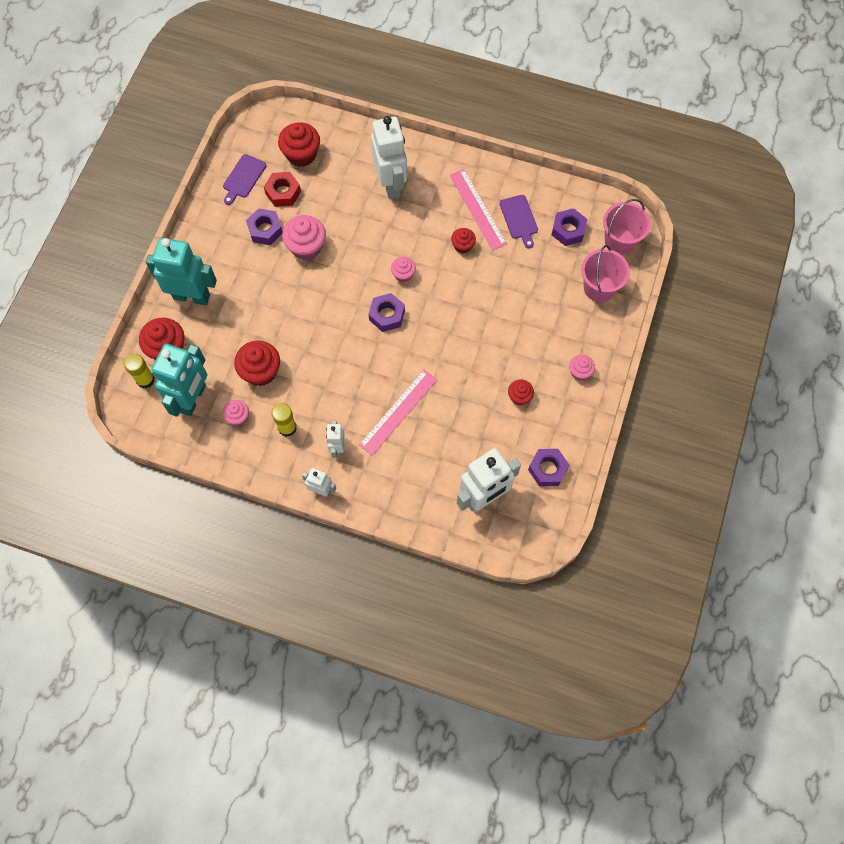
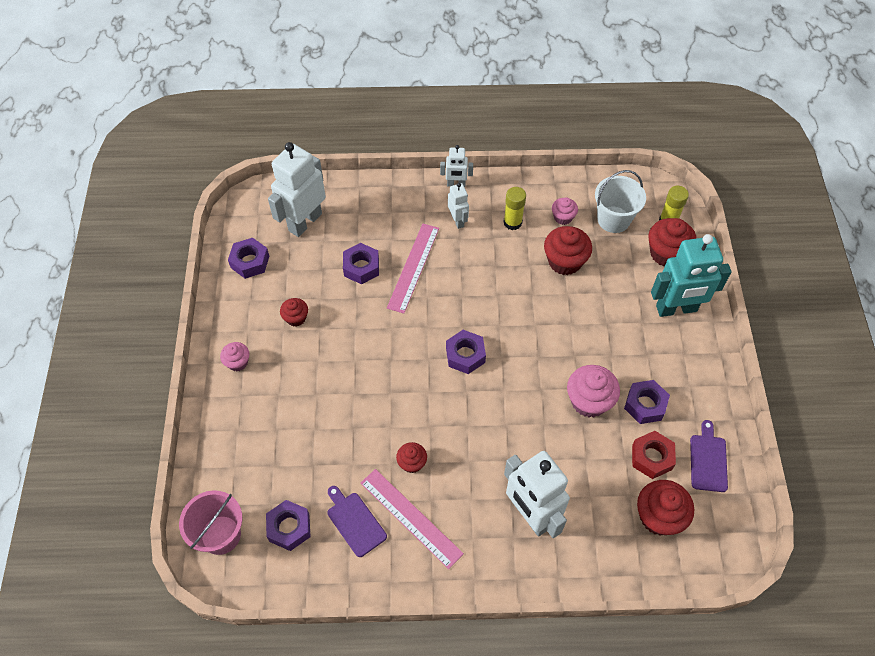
camera: 160 degrees right, 10 degrees down
(193, 398) = (613, 219): turquoise robot -> white bucket
(403, 274) = (466, 405): pink cupcake -> none
(445, 428) = (361, 267): none -> purple nut
(599, 288) = (235, 464): pink bucket -> none

